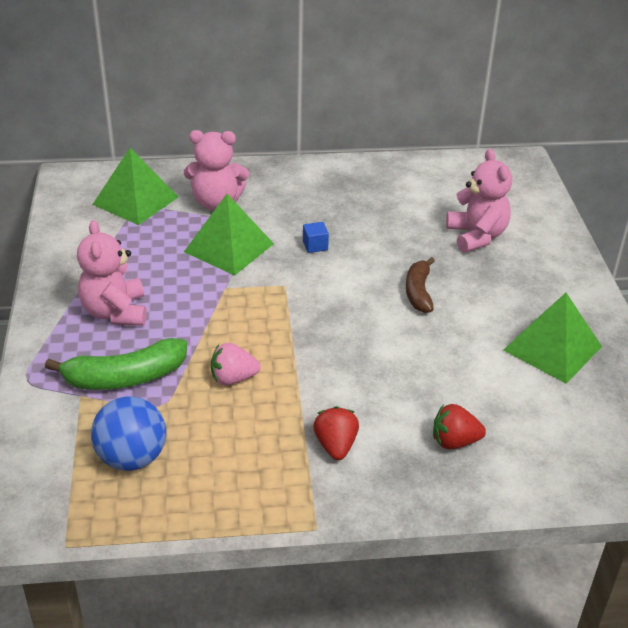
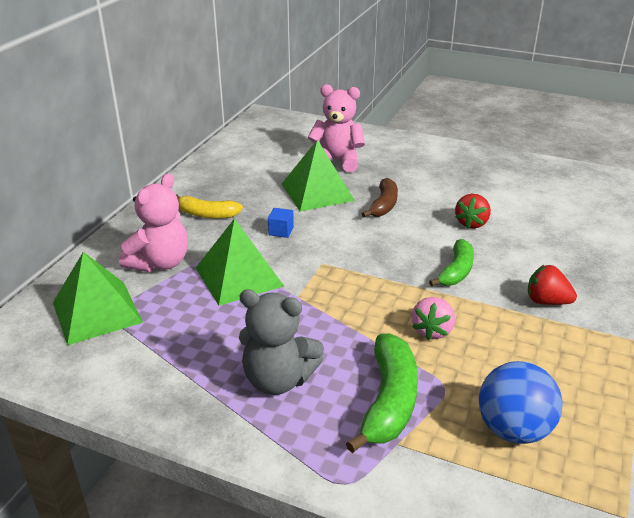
camera: 60 degrees left, 5 degrees down
(115, 312) = (278, 379): pink teddy bear -> grey teddy bear
(305, 197) = (207, 214): none -> yellow banana
(339, 371) = (456, 271): none -> green banana
(418, 292) = (384, 205): brown banana -> brown banana turned 105 degrees counterclockwise
(454, 441) = (564, 246): red strawberry -> red strawberry (471, 223)
(552, 348) = (484, 177): green pyramid -> green pyramid (317, 192)

